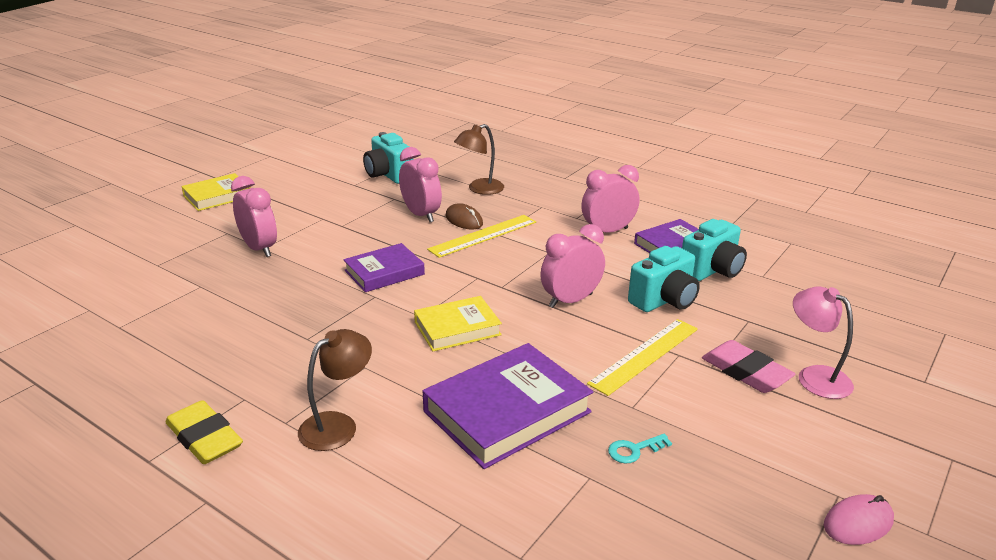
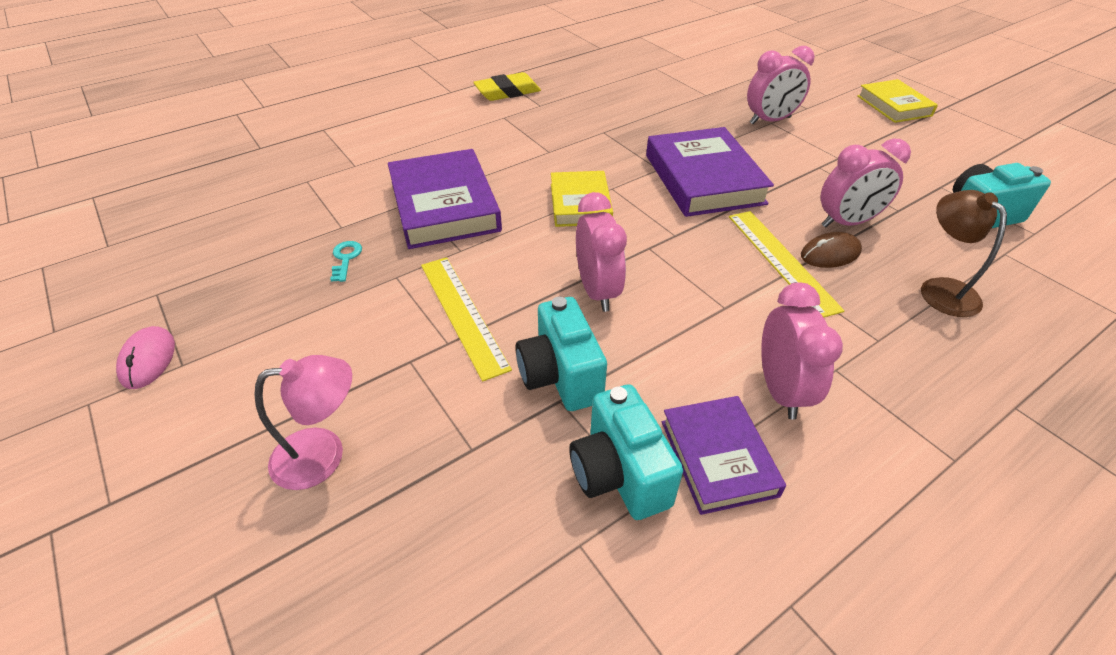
camera: 110 degrees right, 15 degrees up
(337, 425) = (485, 134): brown lamp -> none
(384, 272) = (704, 179): purple book -> purple book, size x1.61
(745, 372) = (379, 387): pink eraser -> none

